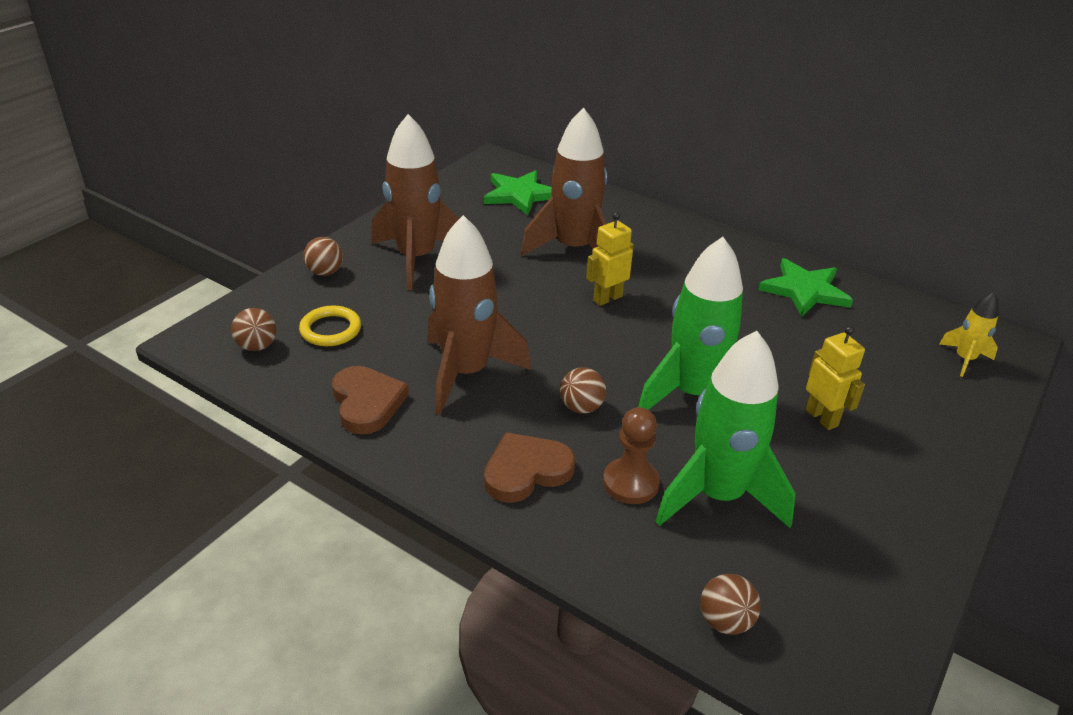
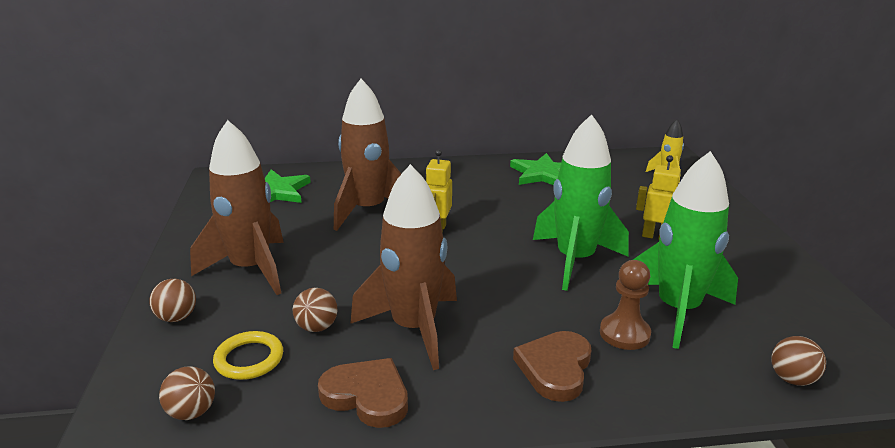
camera: 40 degrees left, 10 degrees down
(581, 407) = (525, 305): brown ball -> brown ball (317, 327)

